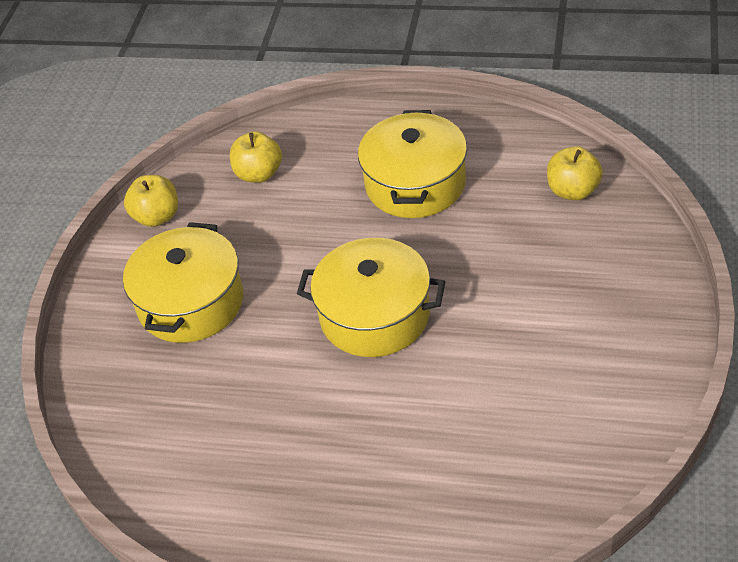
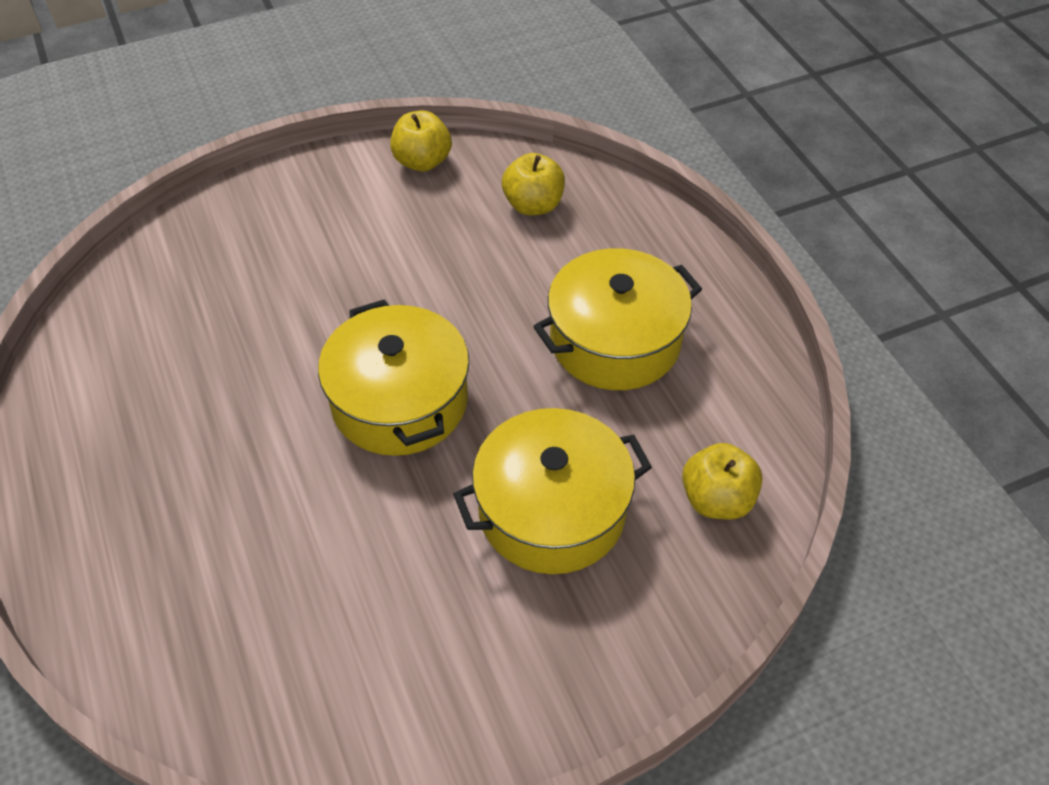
camera: 50 degrees right, 5 degrees up
(191, 302) = (328, 245): yellow pot -> yellow pot (552, 510)

